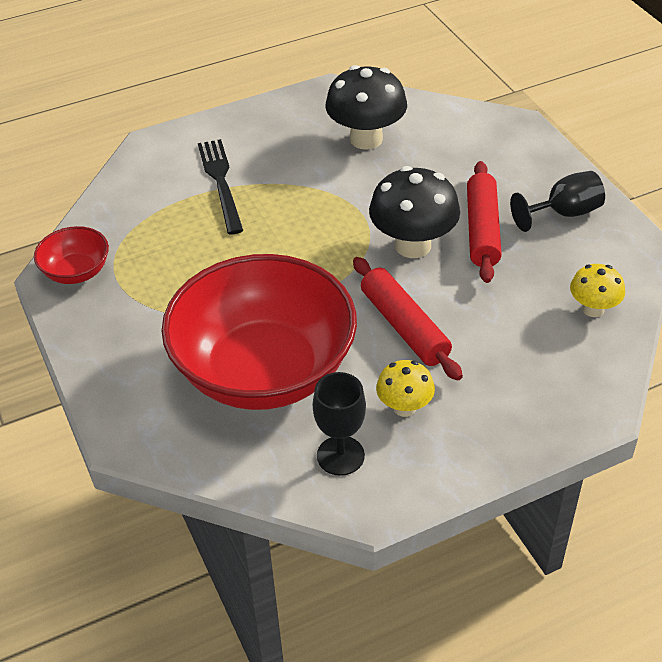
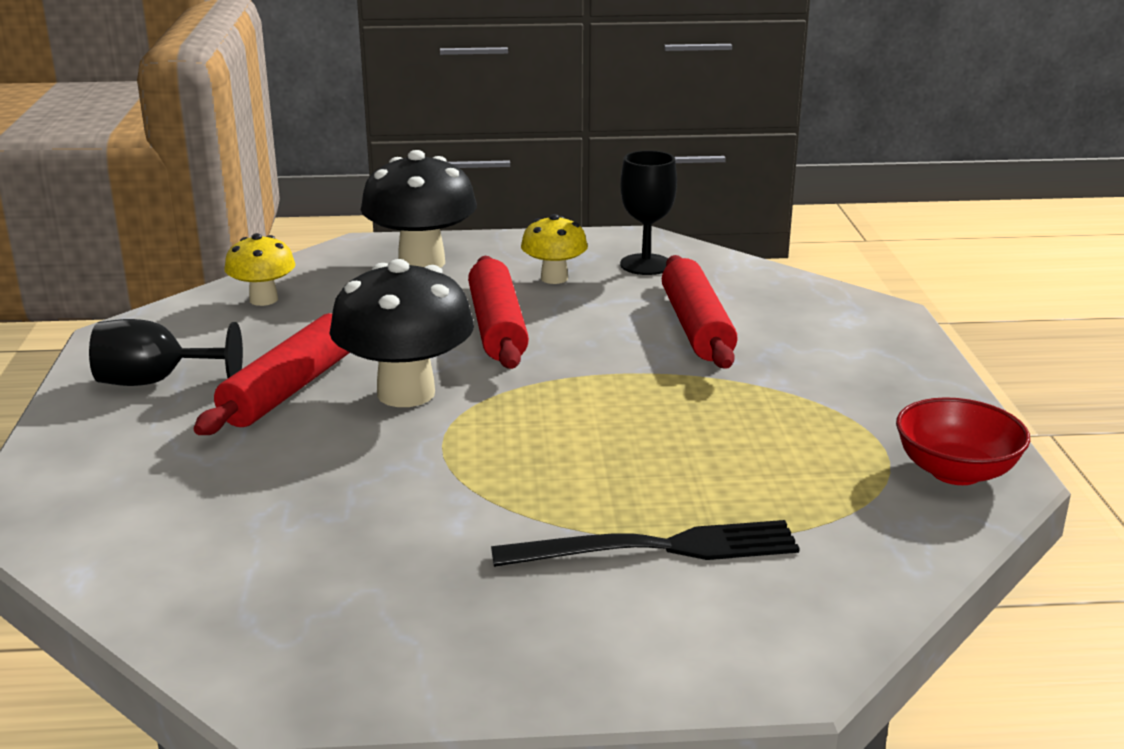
camera: 160 degrees left, 20 degrees down
(221, 182) = (657, 548): black fork -> black fork turned 105 degrees counterclockwise
(264, 370) = (696, 327): red bowl -> red rolling pin
(366, 139) = (321, 557): black mushroom -> black mushroom (421, 263)

